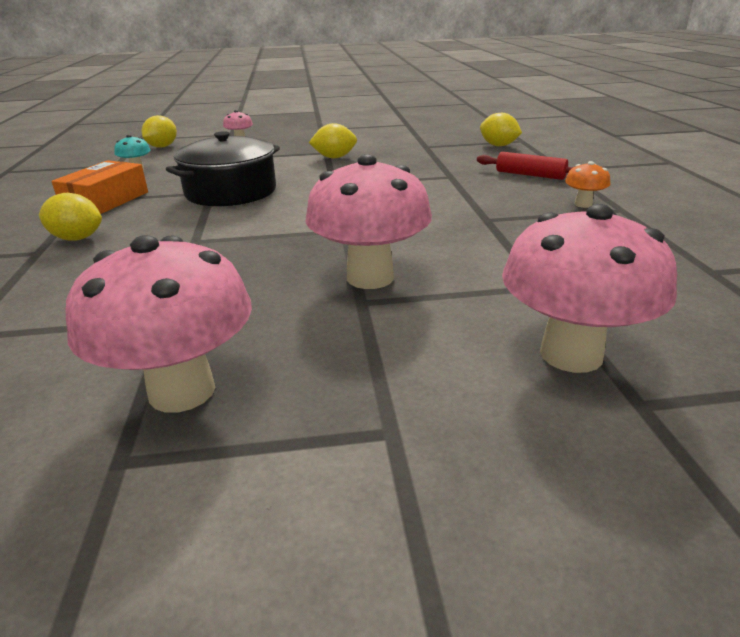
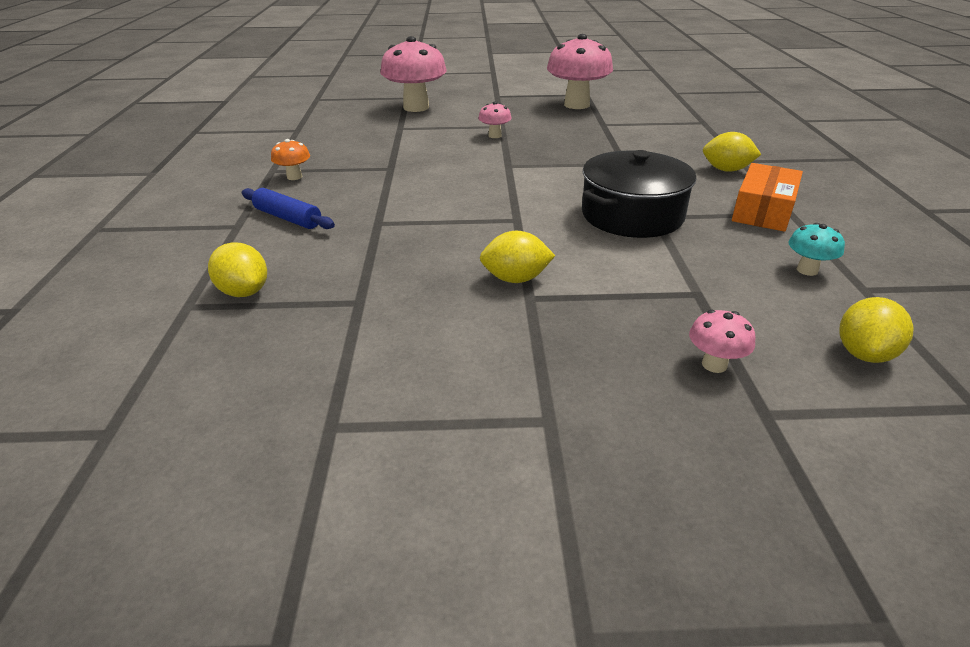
camera: 175 degrees left, 5 degrees up
(370, 277) = (494, 136): pink mushroom -> pink mushroom, size x0.46
(530, 175) = (288, 218): red rolling pin -> blue rolling pin

